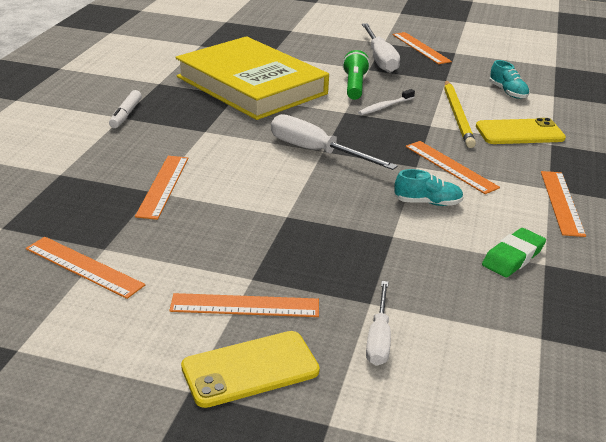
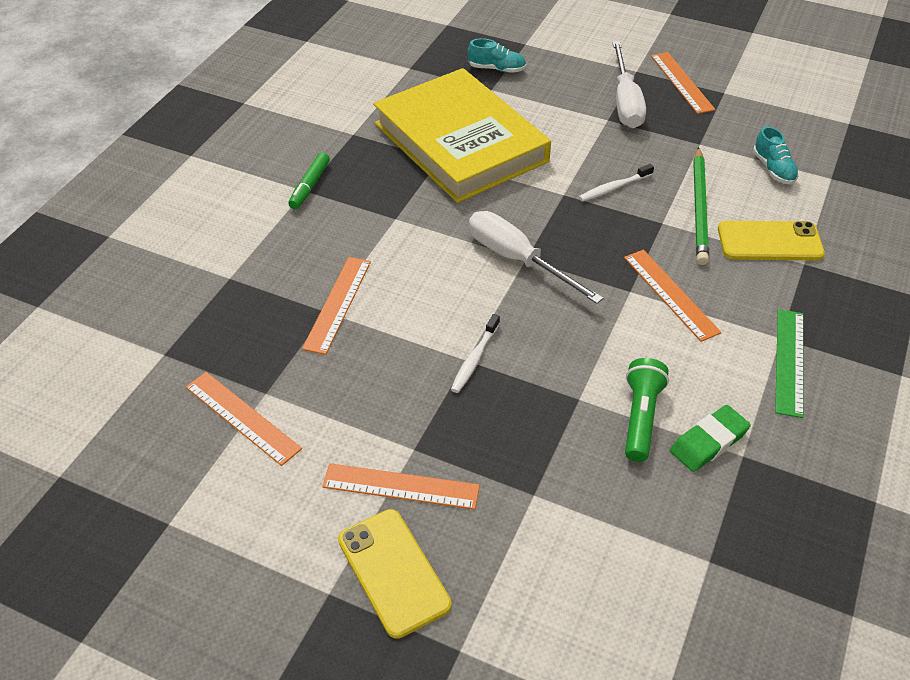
camera: 10 degrees right, 15 degrees up
(126, 114) = (309, 186): white marker -> green marker
(250, 369) = (393, 572): yellow phone -> yellow phone turned 75 degrees clockwise
(294, 215) = (474, 359): none -> white toothbrush
(354, 86) = (584, 149): green flashlight -> green flashlight (640, 417)
(379, 338) = (533, 544): white screwdriver -> none
(427, 203) = (630, 350): turquoise shoe -> turquoise shoe (497, 69)
(457, 116) = (699, 208): yellow pencil -> green pencil
(562, 202) = (789, 361): orange ruler -> green ruler

